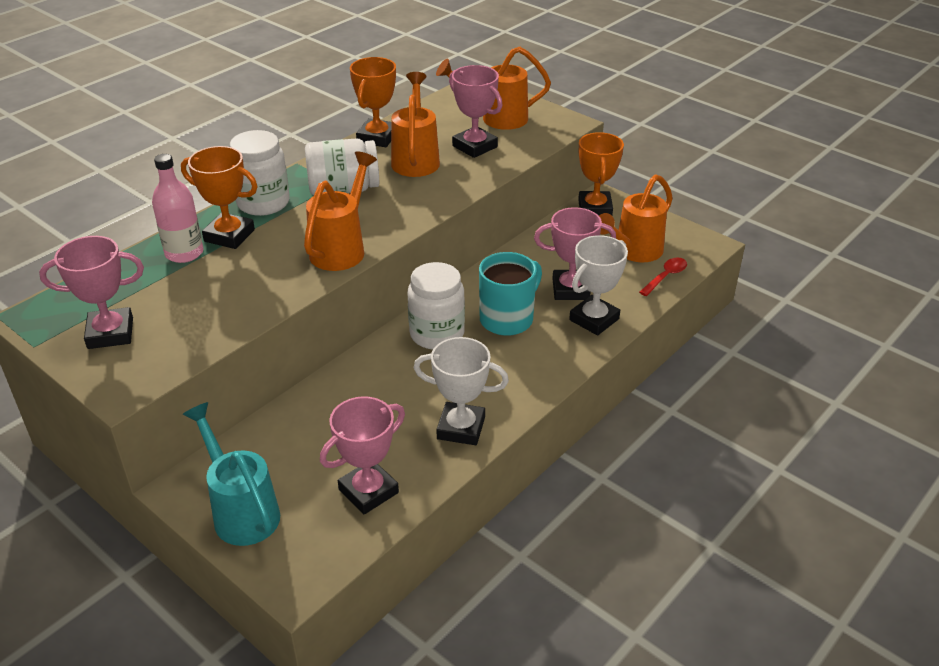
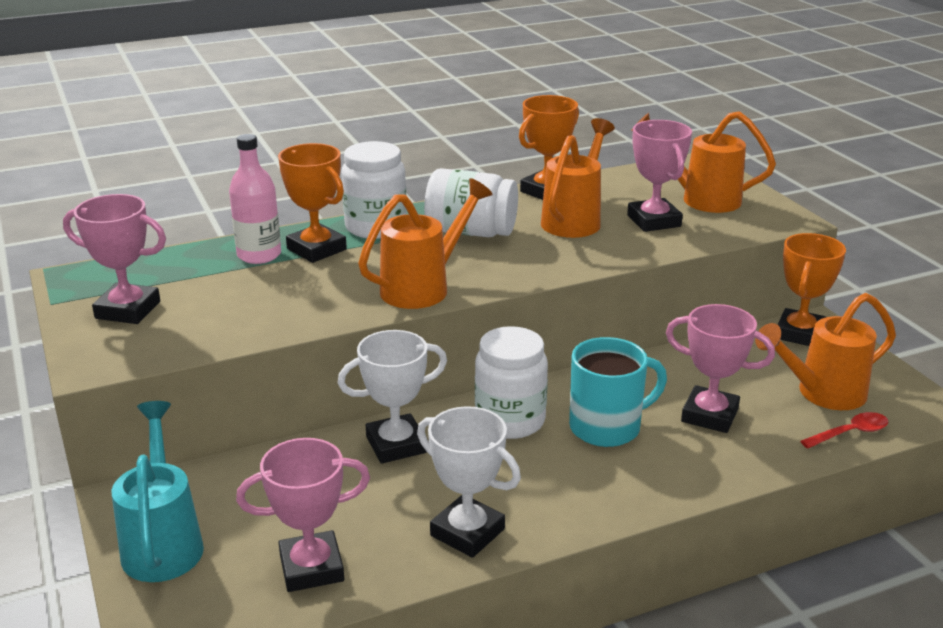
camera: 25 degrees right, 10 degrees down
(594, 319) = (719, 457): white trophy -> white trophy (396, 445)

